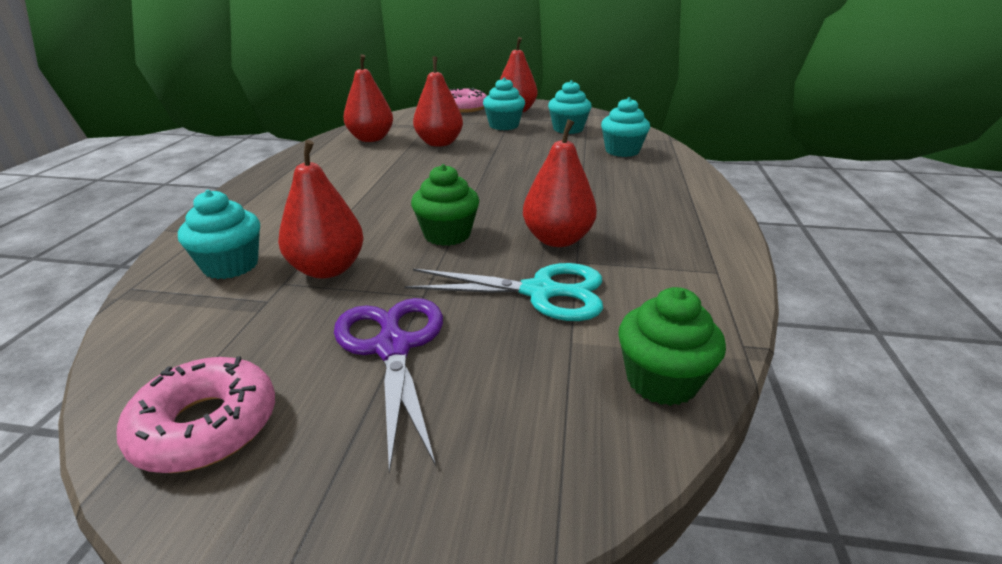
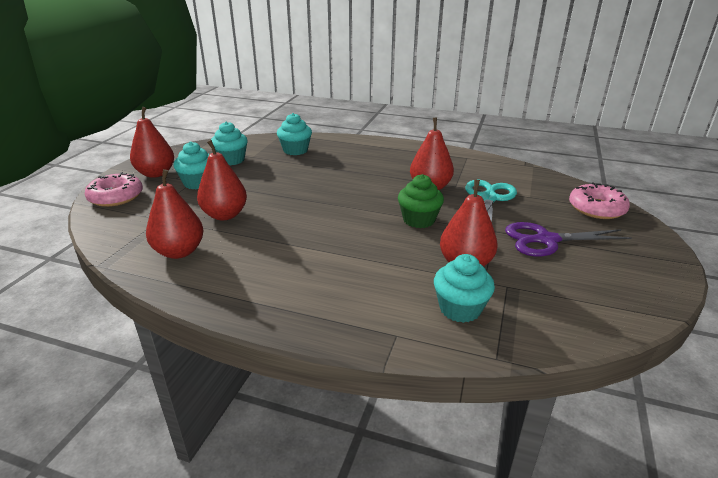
camera: 80 degrees left, 0 degrees up
(206, 426) = (623, 291): pink donut -> pink donut (596, 208)
(661, 381) = (552, 183): green cupcake -> none

